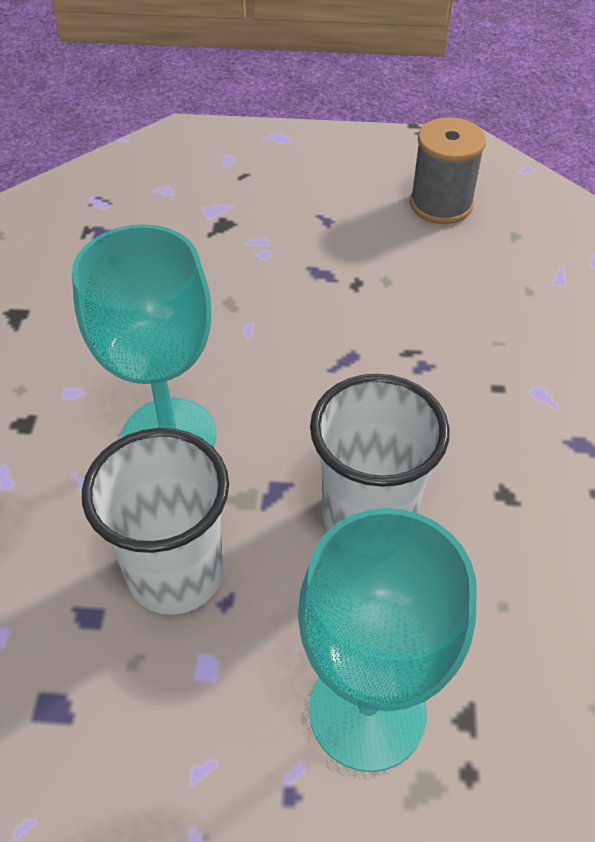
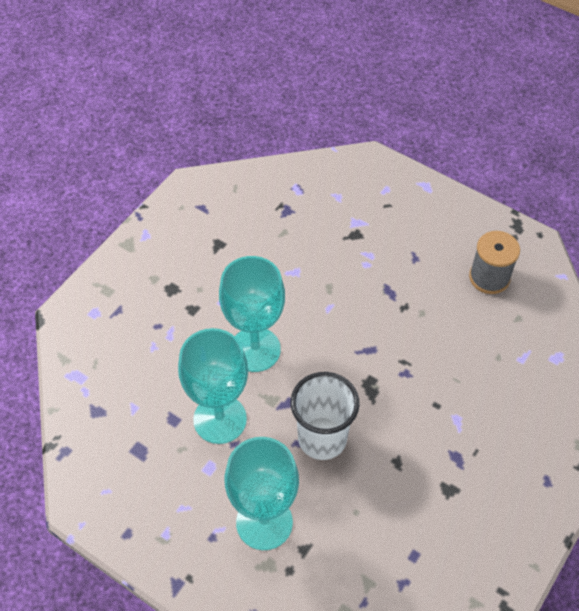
camera: 30 degrees right, 5 degrees up
(176, 573) = (220, 419): white cup -> turquoise goblet

